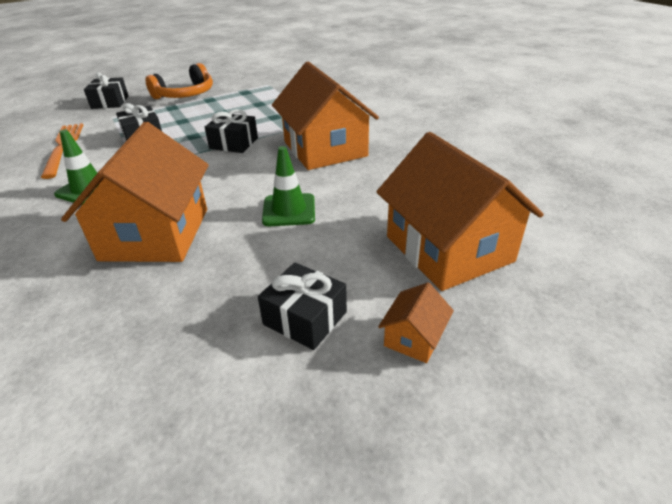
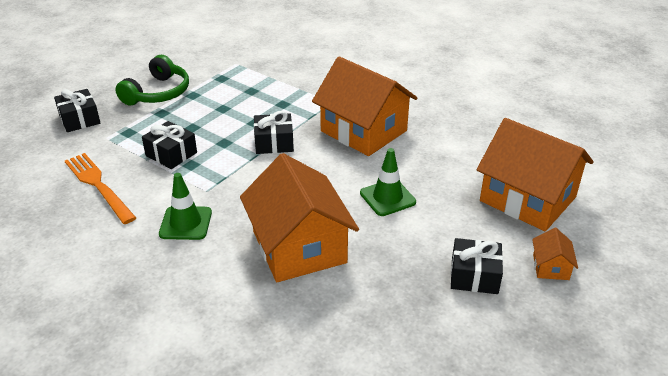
camera: 25 degrees left, 0 degrees up
(185, 94) = (158, 93): orange headphones -> green headphones

